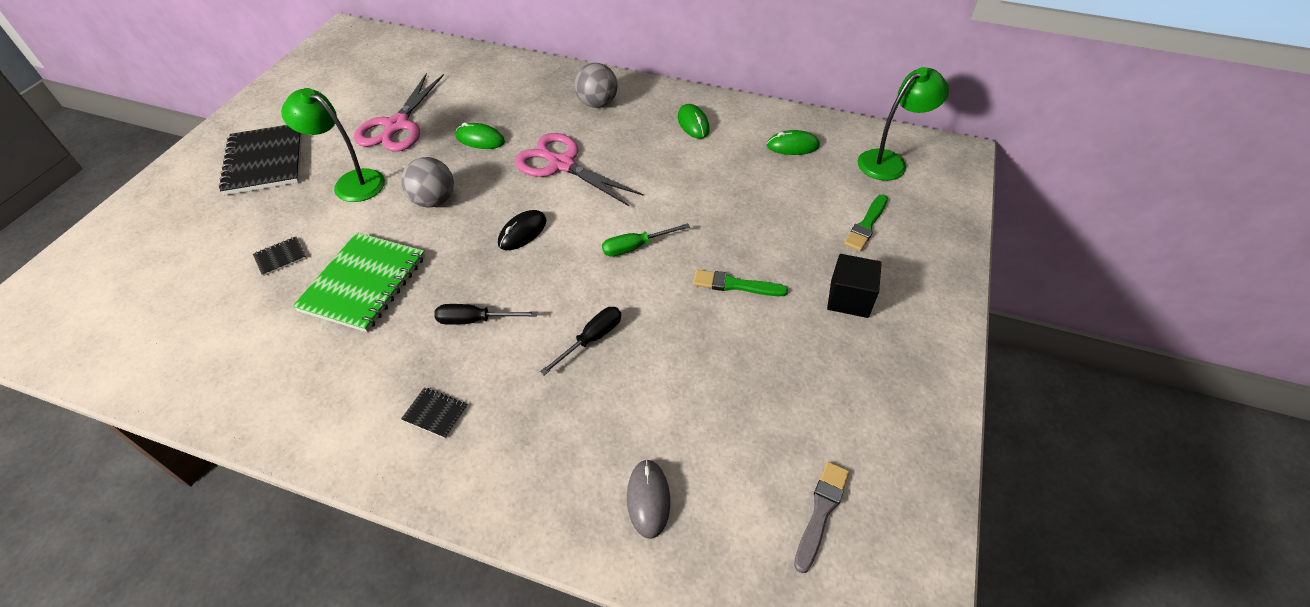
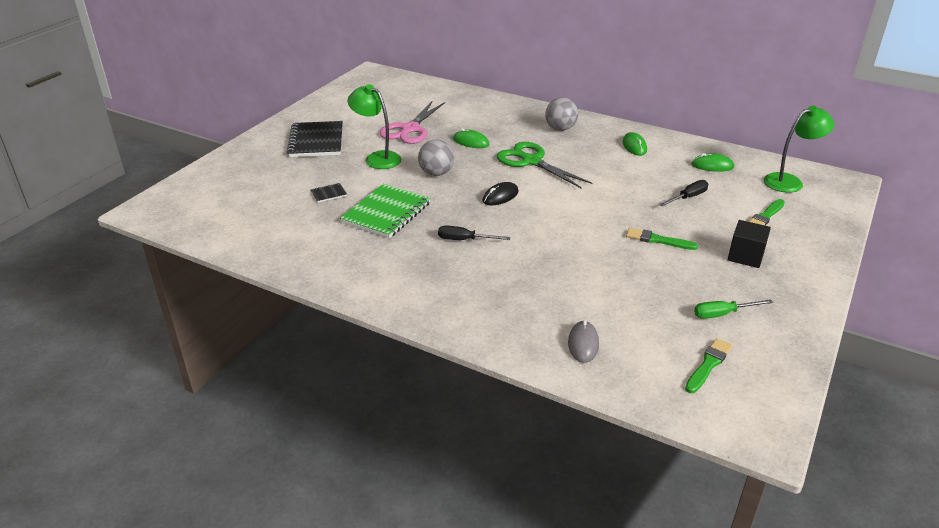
camera: 10 degrees right, 15 degrees down
(435, 413) = (435, 284): black notebook -> none
(562, 164) = (531, 161): pink scissors -> green scissors
(591, 339) = (548, 258): black screwdriver -> black screwdriver (688, 197)
(635, 247) = (584, 212): green screwdriver -> green screwdriver (722, 314)
(821, 512) = (708, 365): grey brush -> green brush

